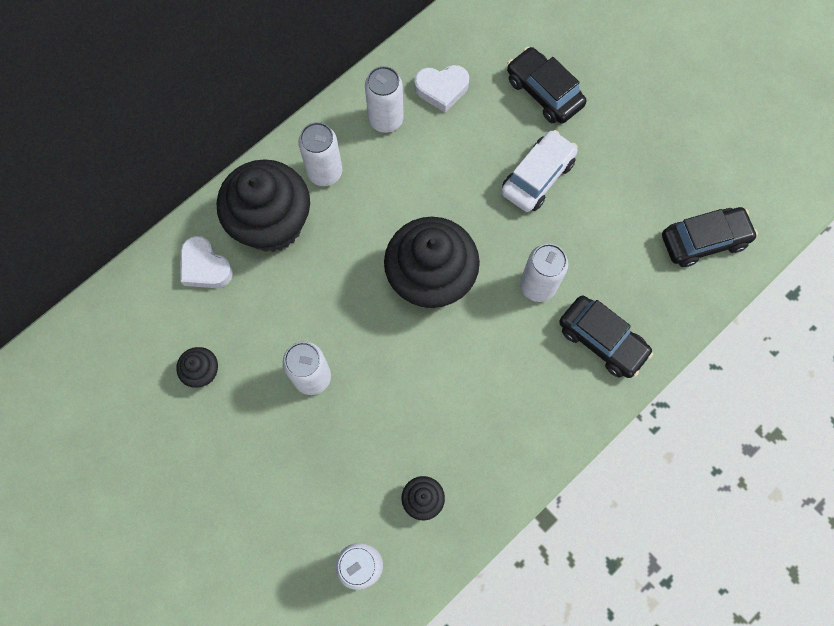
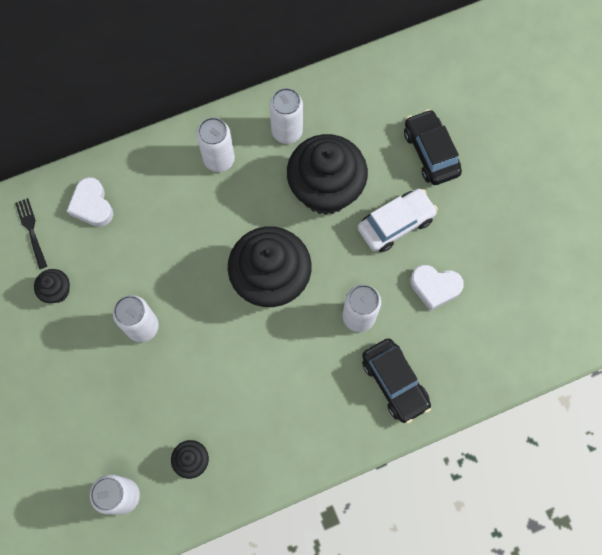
camera: 20 degrees right, 0 degrees up
(148, 317) = (31, 231): none -> black fork
(272, 224) = (159, 188): black cupcake -> black cupcake (325, 190)
(442, 89) = (344, 121): white heart -> white heart (435, 287)
(704, 240) = (518, 328): black car -> none

